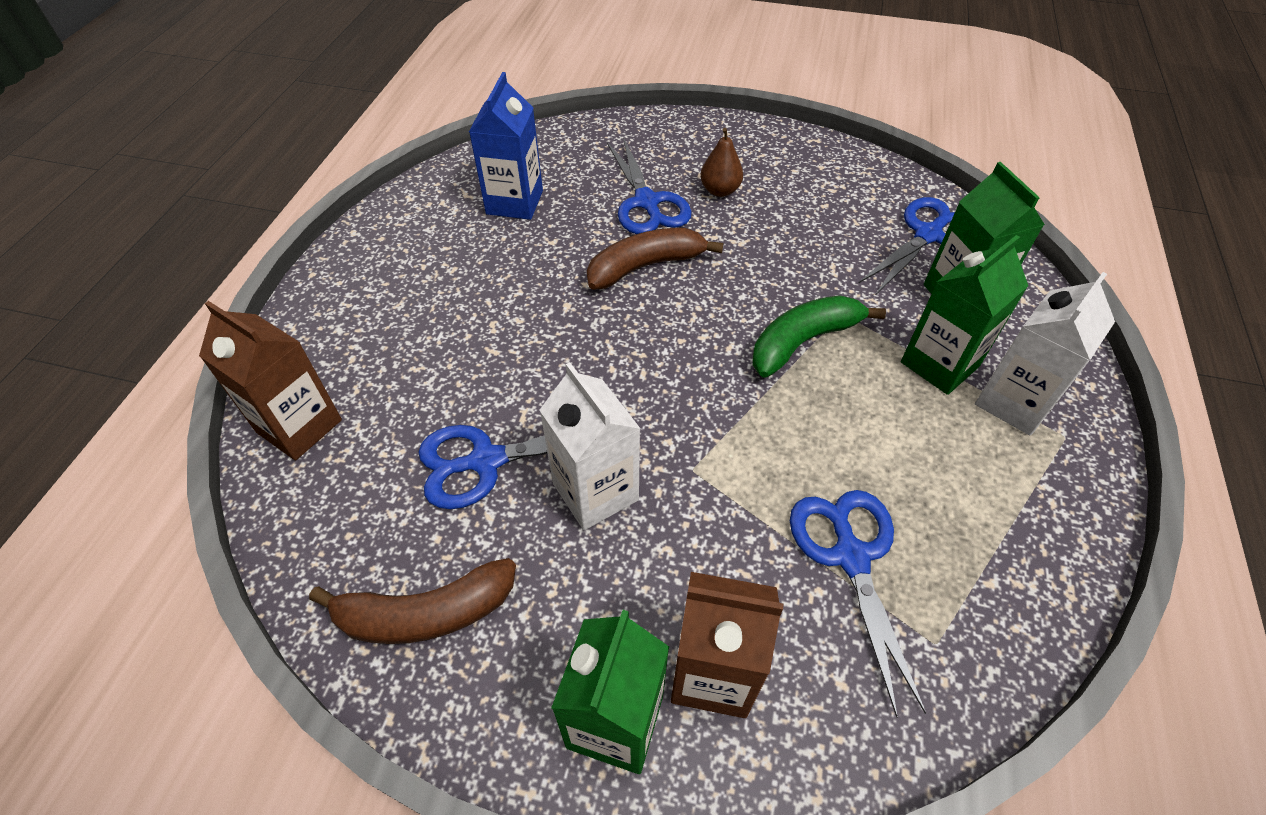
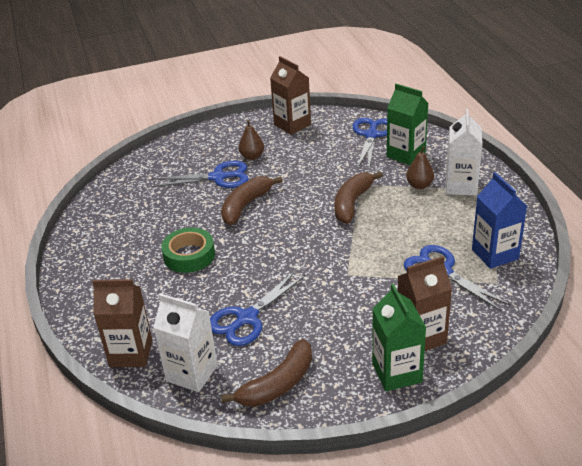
camera: 30 degrees left, 15 degrees down
(504, 308) = (189, 255): none -> green tape
(514, 202) = (143, 207): blue carton -> blue carton (495, 254)
(595, 491) = (311, 303): white carton -> white carton (192, 373)
(647, 202) = (218, 177): blue scissors -> blue scissors turned 45 degrees counterclockwise
(803, 341) = (352, 203): green banana -> brown banana
(818, 164) = (292, 125): none -> brown carton
(939, 364) = (419, 185): green carton -> brown pear

